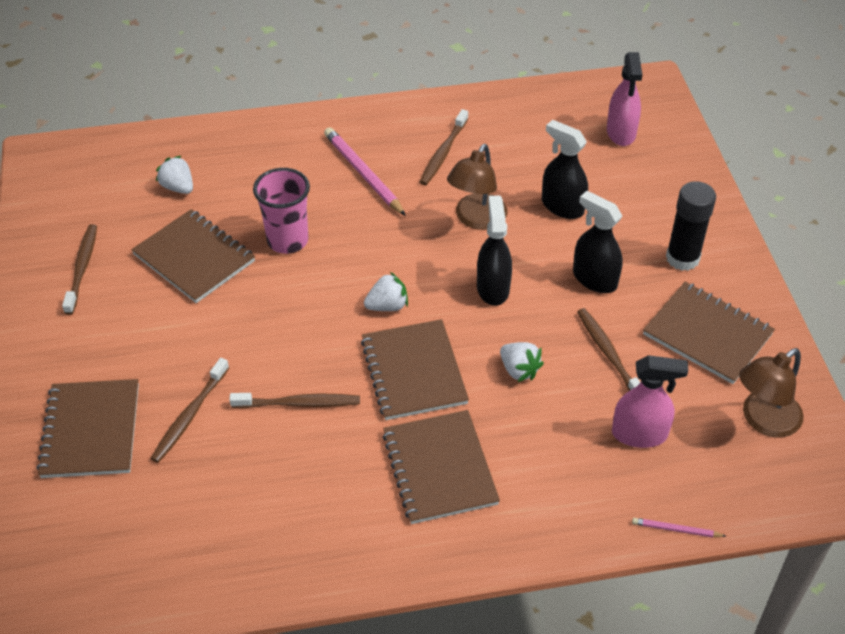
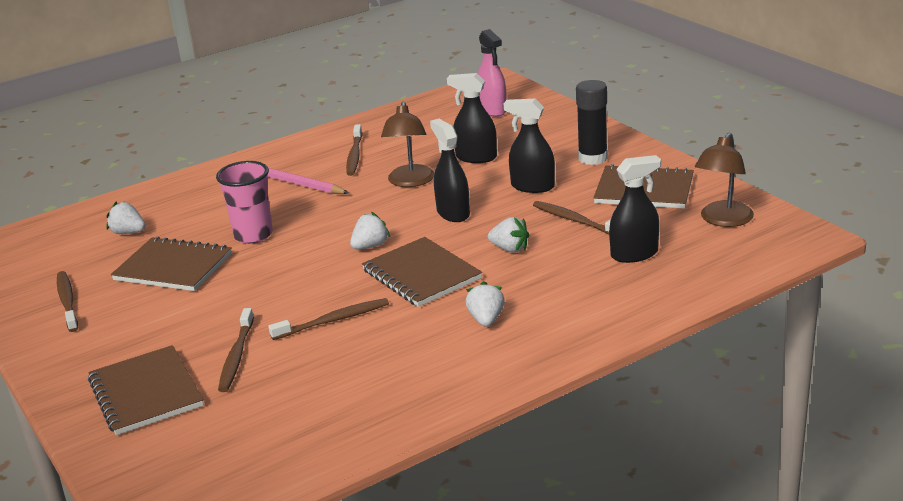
camera: 20 degrees left, 20 degrees down
(440, 468) = (486, 320): brown notebook -> white strawberry
(639, 434) = (634, 254): pink spray bottle -> black spray bottle
(676, 529) = (705, 294): pink pencil -> none

